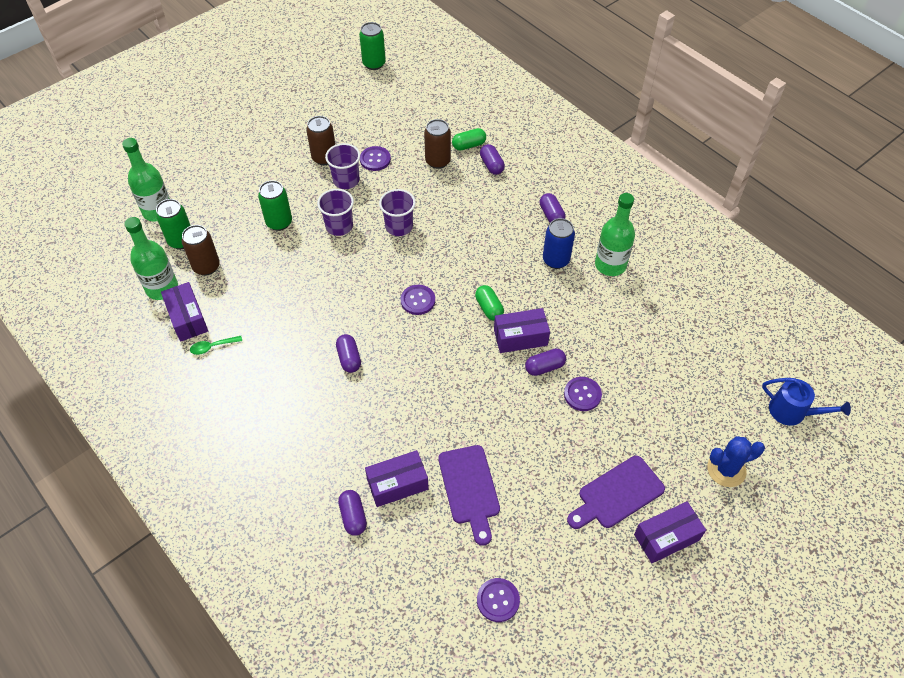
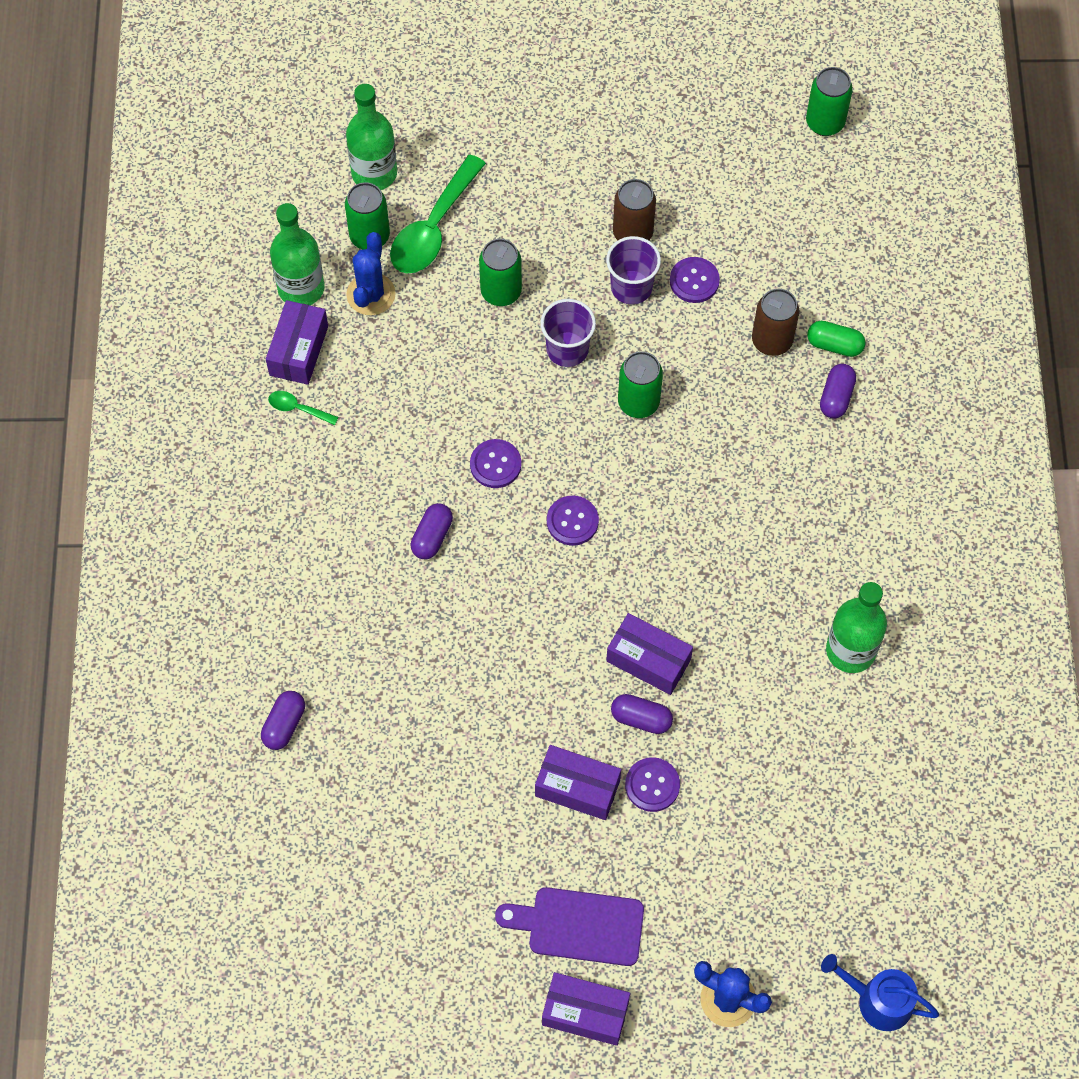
camera: 40 degrees right, 10 degrees up
(206, 266) = (371, 294): brown can -> blue cactus
(214, 216) = (433, 228): none -> green spoon
(397, 484) = (358, 726): purple box -> purple box (577, 788)
(399, 226) = (638, 403): purple cup -> green can
(469, 489) = (428, 791): purple cutting board -> none
(489, 308) = (646, 595): green capsule -> none
(498, 600) = (351, 929): purple button -> purple button (495, 464)
(551, 215) = (844, 526): purple capsule -> none
(556, 260) = (788, 593): blue can -> none
(792, 412) = (878, 1001): blue watering can -> blue watering can turned 135 degrees clockwise

